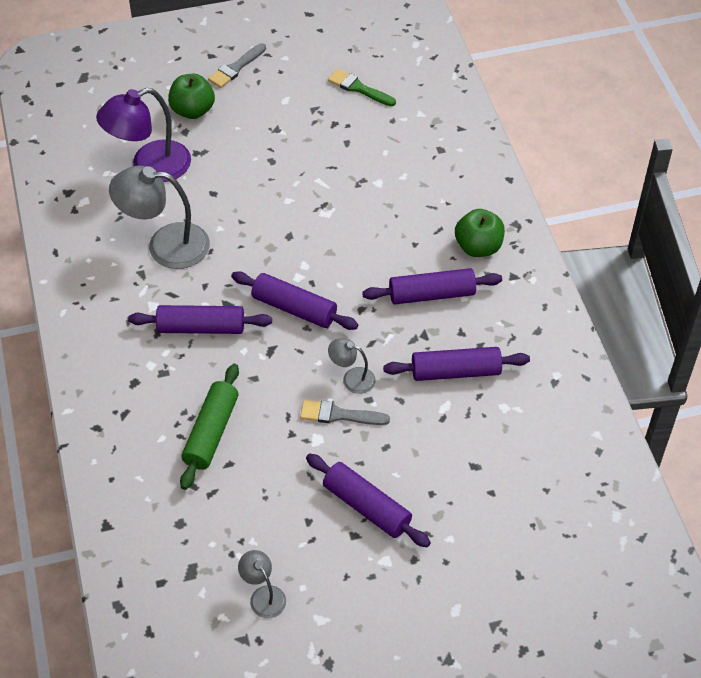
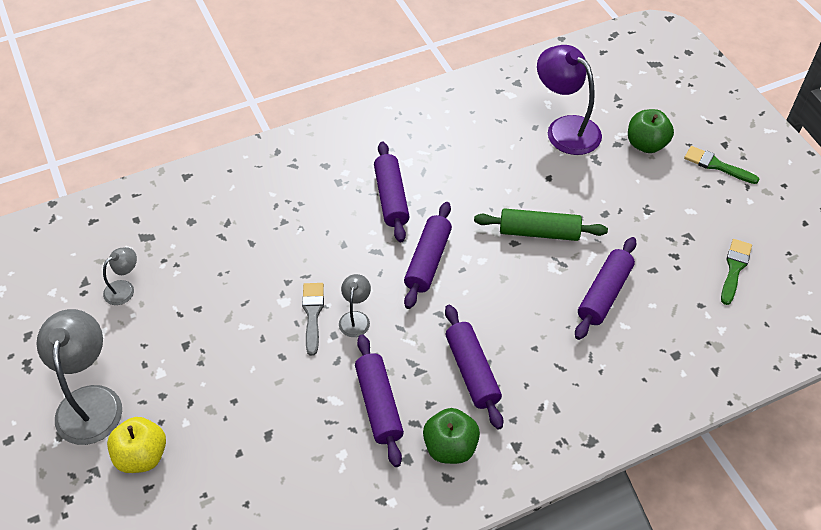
camera: 80 degrees right, 0 degrees up
(165, 245) = (477, 156): grey lamp -> grey lamp (90, 401)
(211, 432) = (281, 225): green rolling pin -> green rolling pin (539, 232)
(236, 68) = (716, 165): grey brush -> green brush
(367, 506) = (215, 350): purple rolling pin -> purple rolling pin (604, 294)
(478, 247) = (547, 407): green apple -> green apple (450, 447)
(483, 579) = (142, 456): none -> yellow apple

